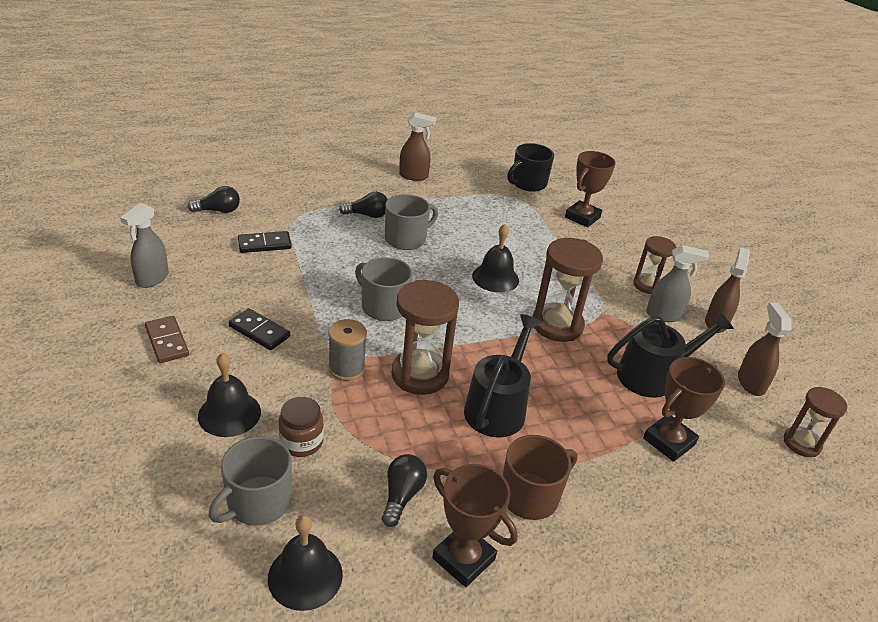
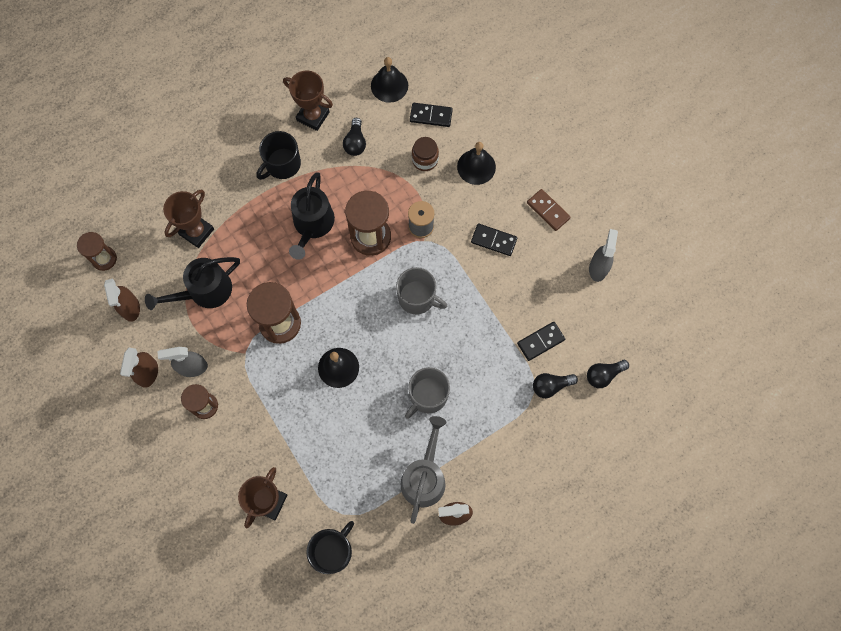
camera: 170 degrees right, 35 degrees up
(258, 502) = (431, 116): grey mug -> black domino
(367, 215) = (474, 421): black light bulb -> black light bulb (551, 386)
(432, 198) = (424, 477): none -> grey watering can
(530, 495) = (282, 164): brown mug -> black mug

